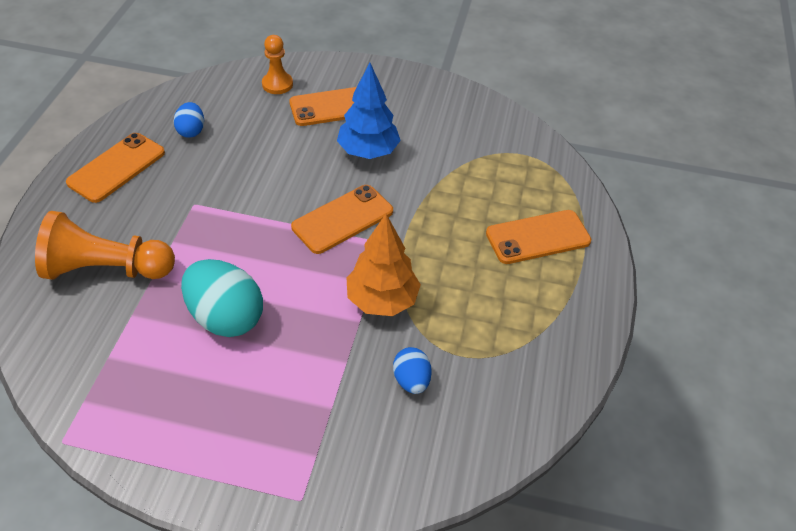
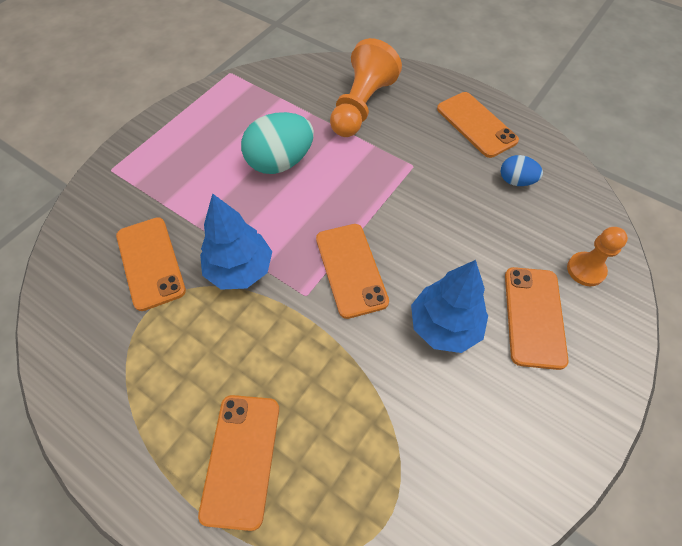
camera: 115 degrees right, 10 degrees up
(382, 300) = (240, 269): orange tree -> blue tree
(411, 380) = (150, 263): blue egg -> orange phone

